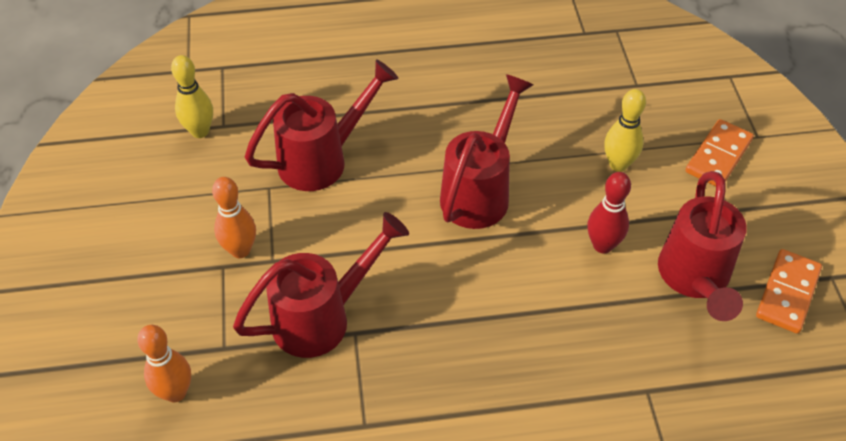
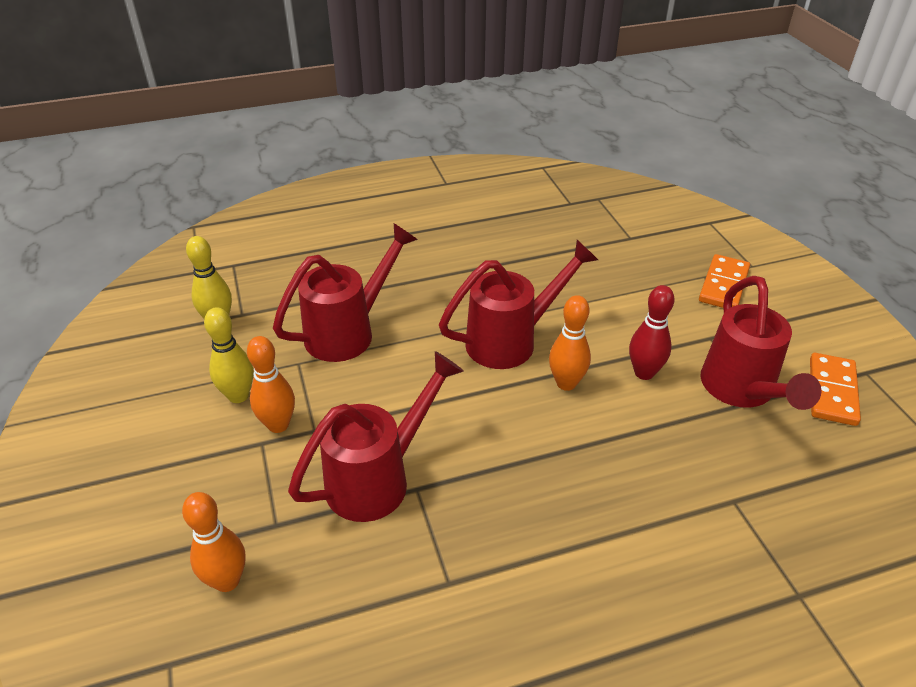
camera: 10 degrees left, 10 degrees down
(480, 191) = (512, 340): red watering can -> red watering can turned 45 degrees clockwise
(522, 246) = (566, 383): none -> orange bowling pin
(618, 164) = (635, 302): yellow bowling pin -> yellow bowling pin (238, 396)

